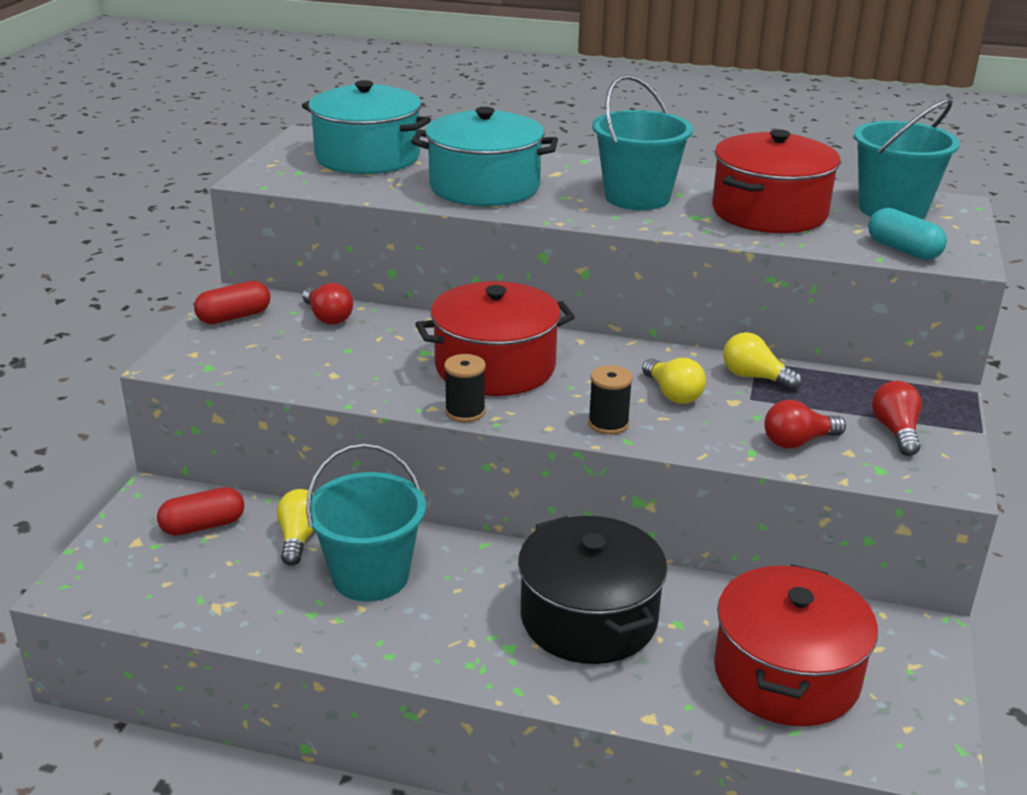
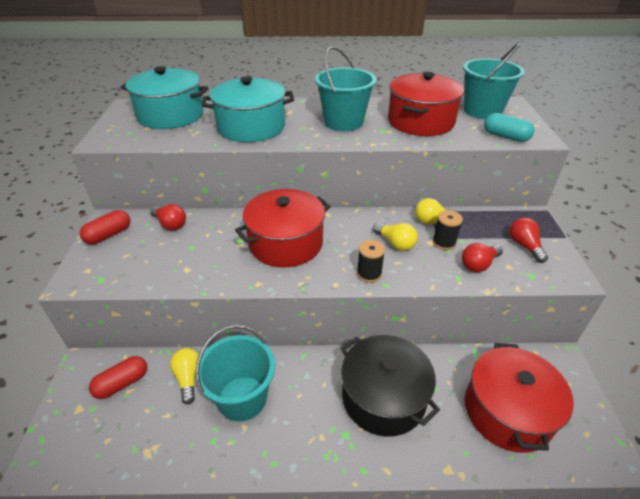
camera: 15 degrees left, 10 degrees up
(465, 412) = (280, 282): black spool -> black spool (444, 242)

